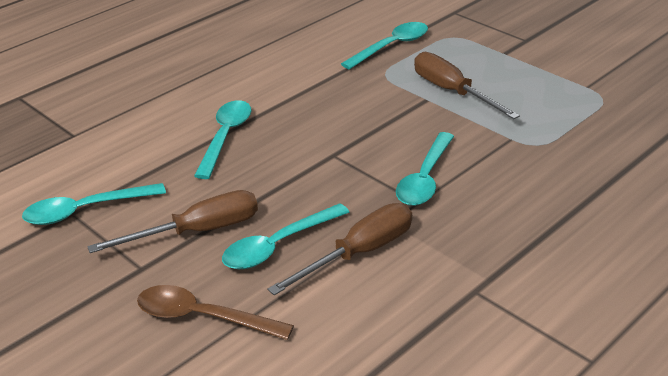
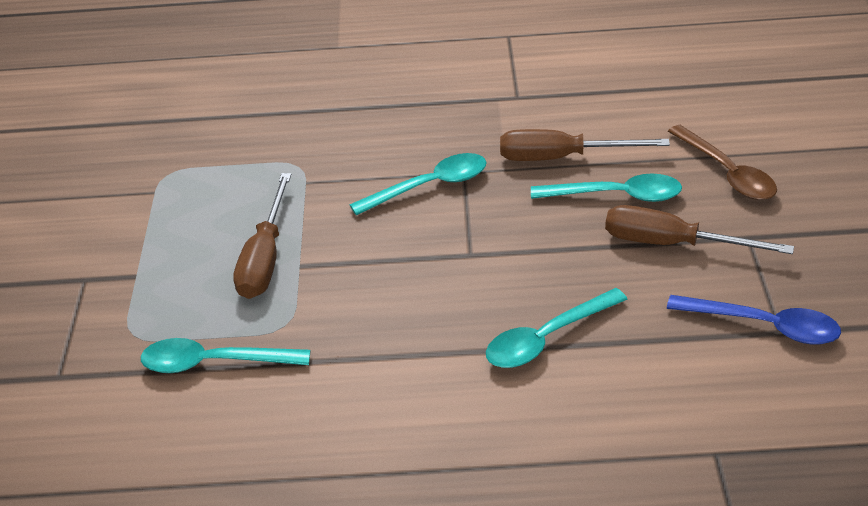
camera: 135 degrees left, 5 degrees up
(85, 210) = (764, 326): turquoise spoon -> blue spoon

